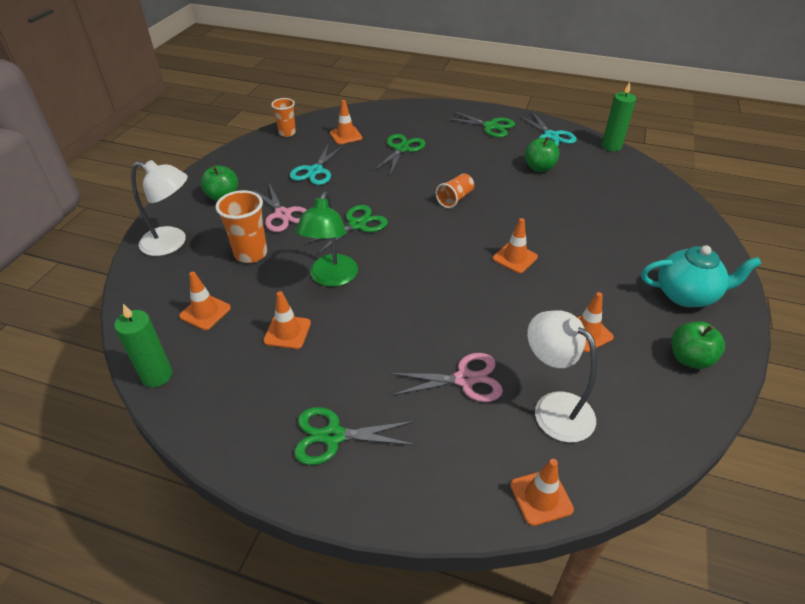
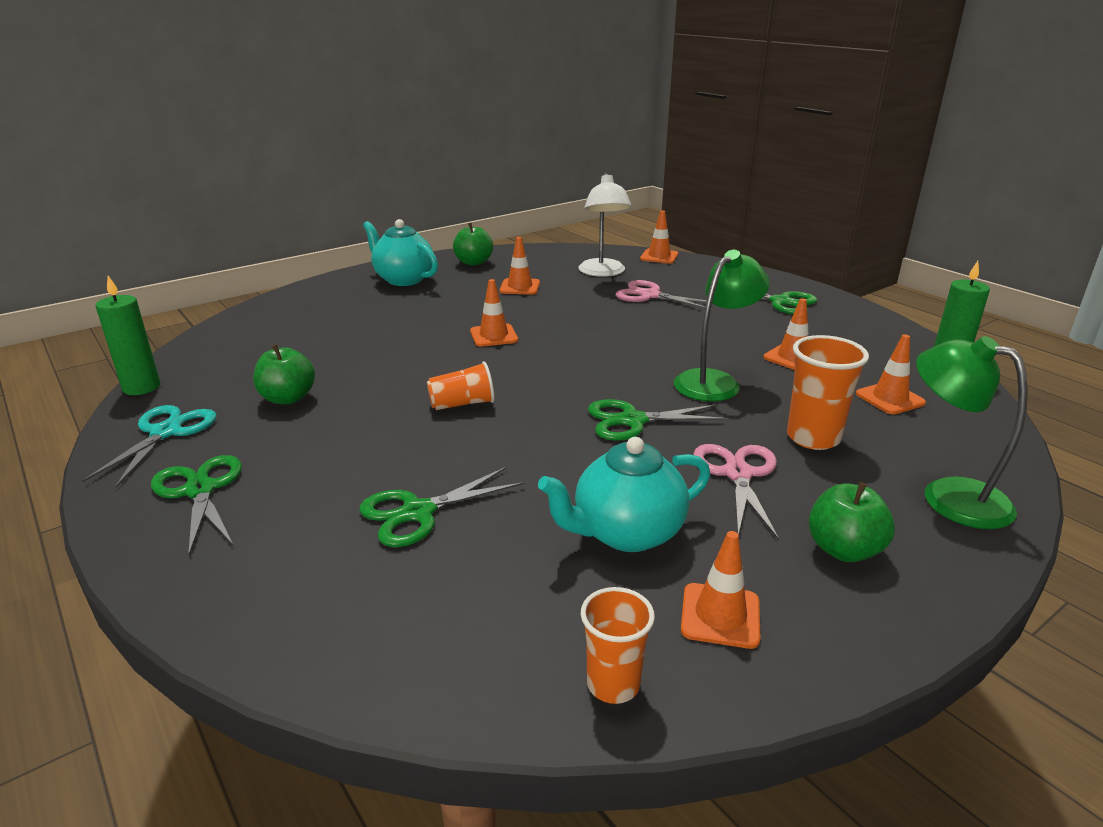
camera: 145 degrees left, 15 degrees down
(172, 243) = (949, 496): white lamp -> green lamp
(315, 171) = (626, 533): turquoise scissors -> turquoise teapot
(346, 135) = (481, 600): orange traffic cone -> orange traffic cone (720, 616)

